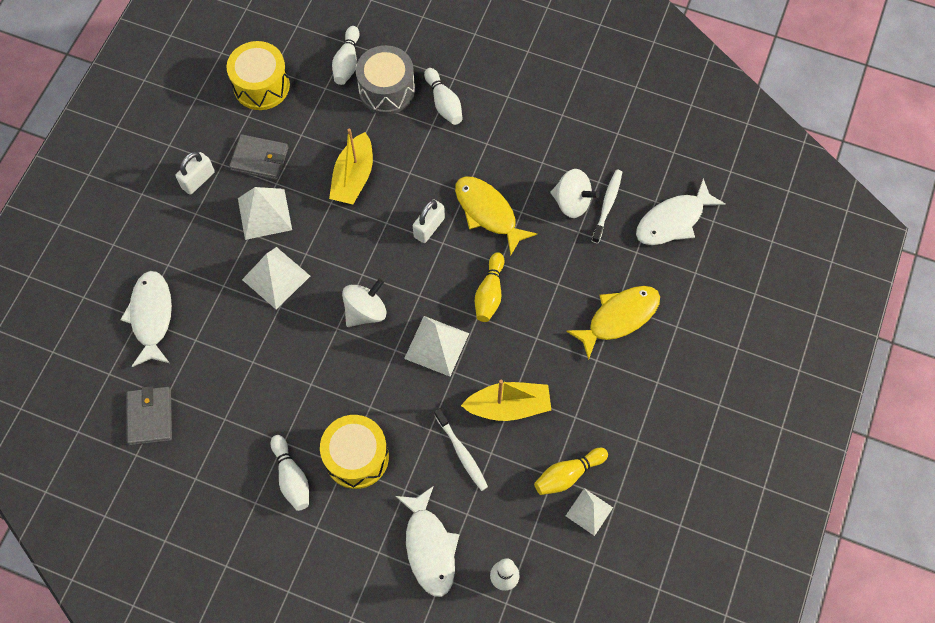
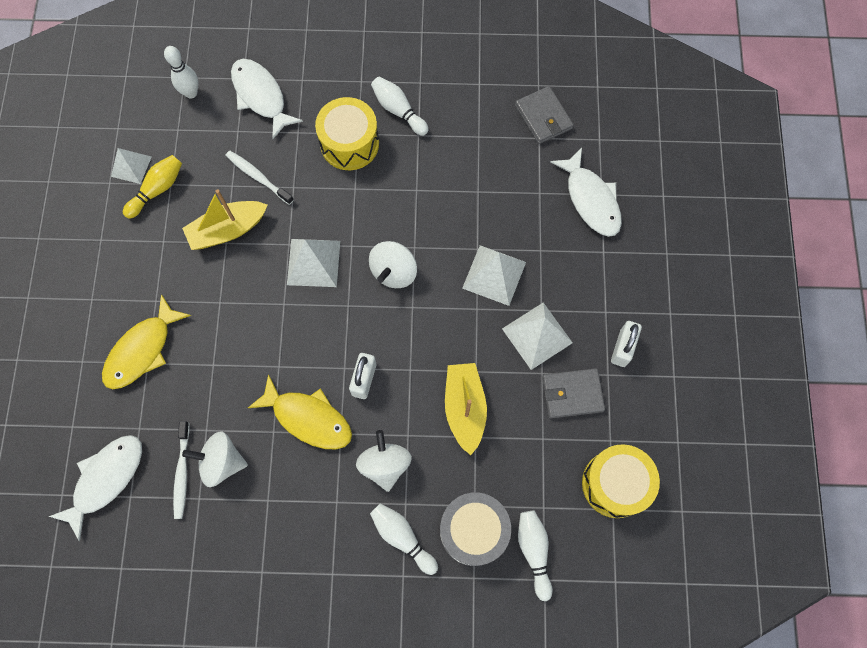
camera: 160 degrees right, 5 degrees up
(437, 157) = (385, 464): none -> white spinning top
(489, 293) = (279, 331): yellow bowling pin -> none

